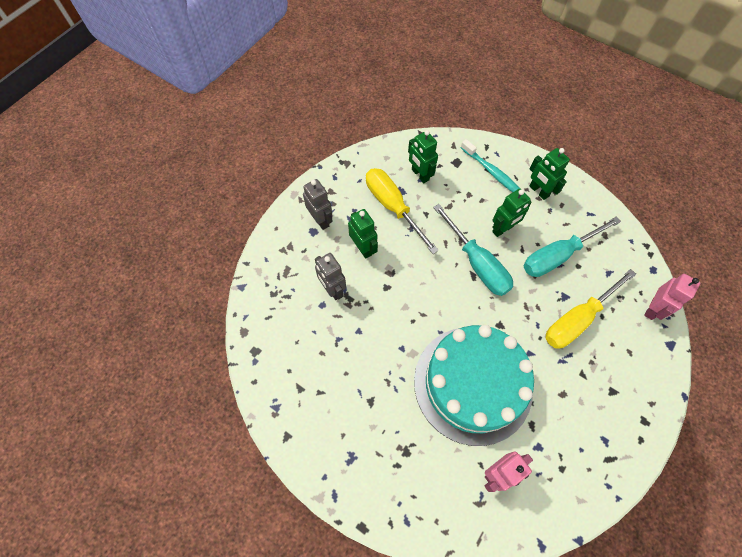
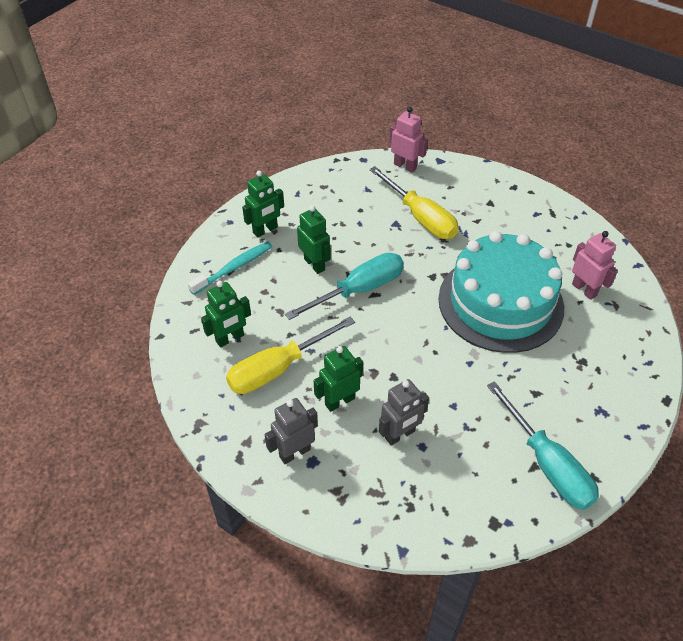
camera: 90 degrees left, 15 degrees down
(558, 256) = (349, 223): turquoise screwdriver -> turquoise screwdriver (547, 464)

